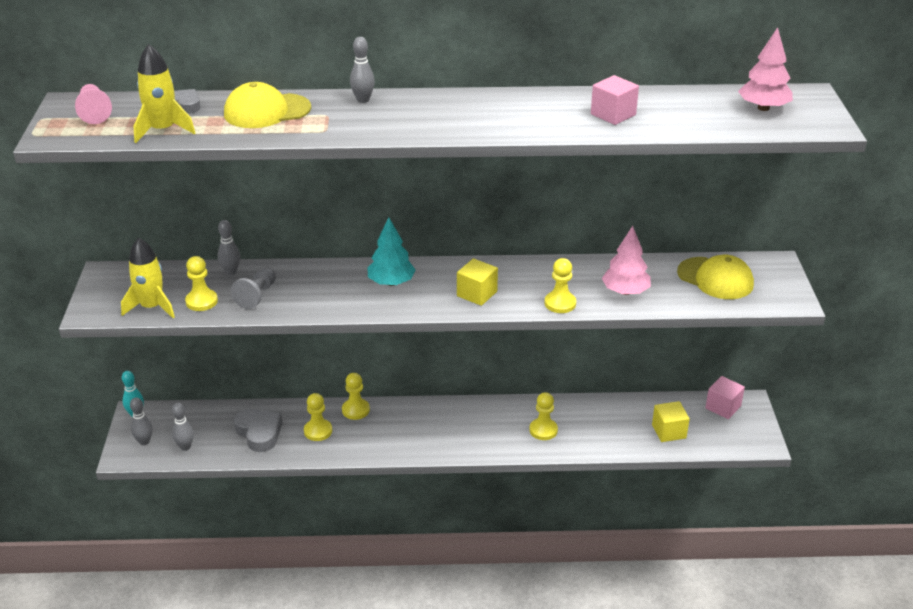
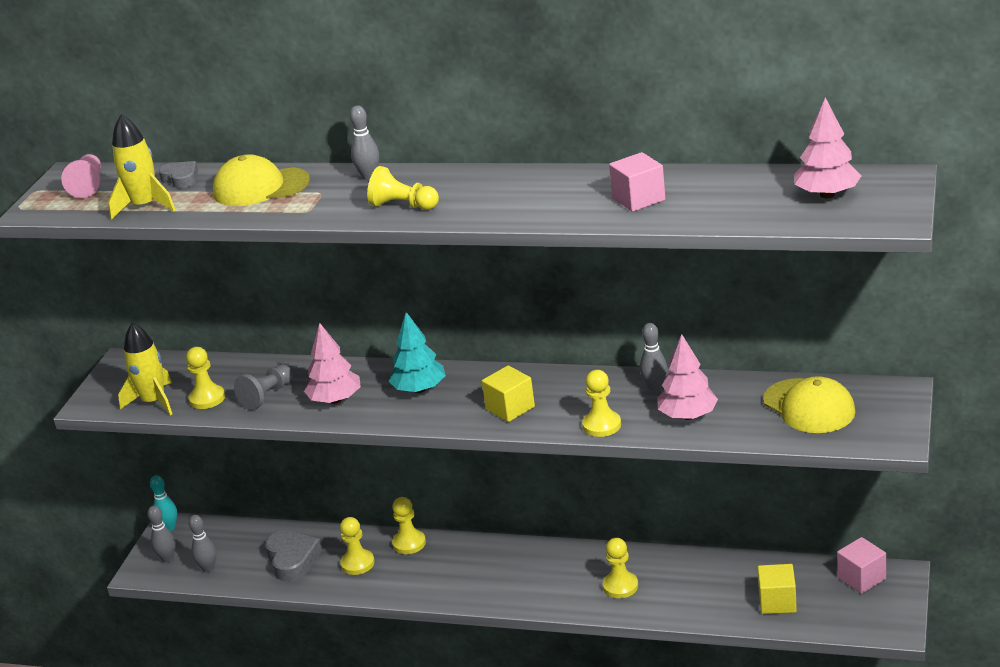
camera: 20 degrees right, 5 degrees down
(231, 272) = (252, 367): grey bowling pin -> grey bowling pin (655, 387)
(321, 296) = (335, 400): none -> pink tree
(411, 124) = (403, 206): none -> yellow pawn

